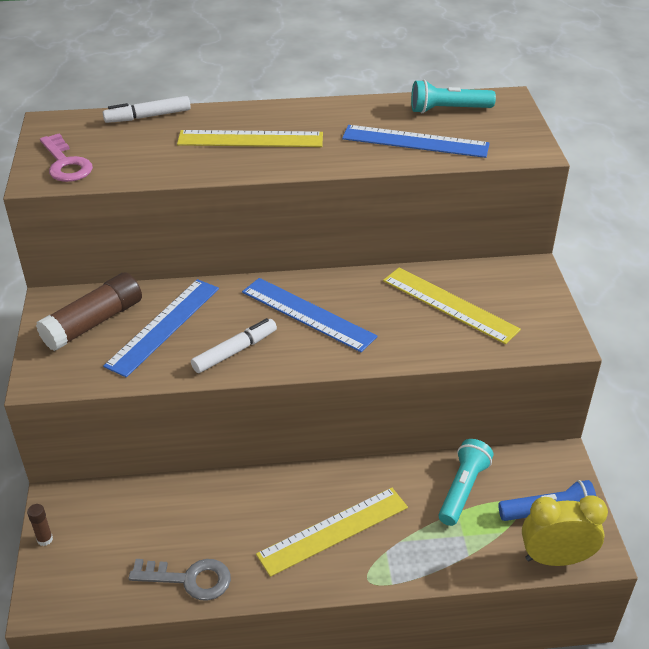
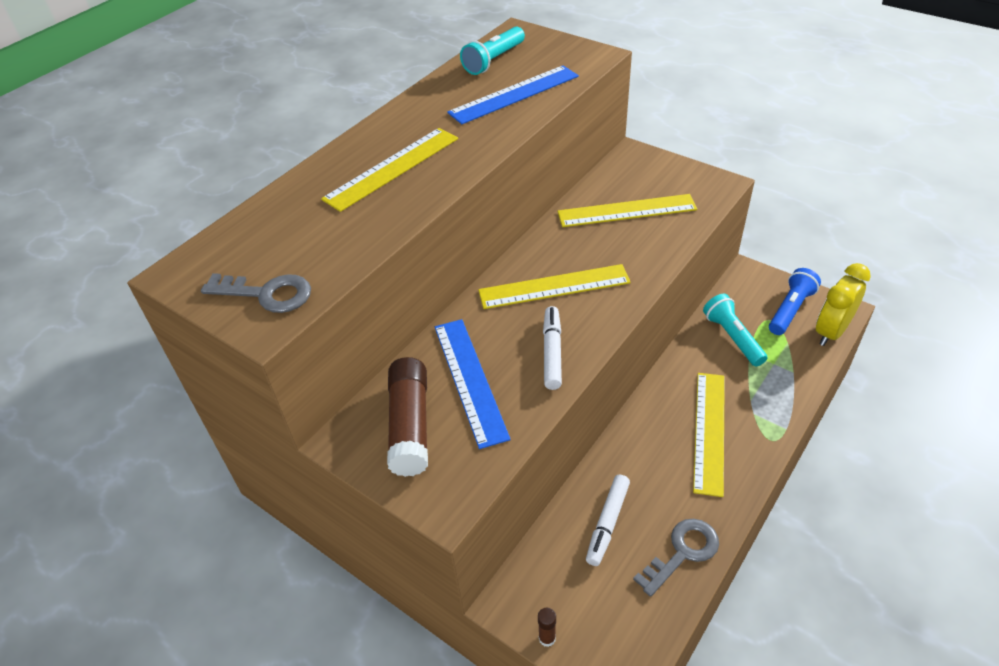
camera: 45 degrees left, 5 degrees up
(66, 164) = (267, 294): pink key -> grey key
(148, 116) = (267, 207): white marker -> white marker (607, 523)
(307, 314) = (554, 287): blue ruler -> yellow ruler

